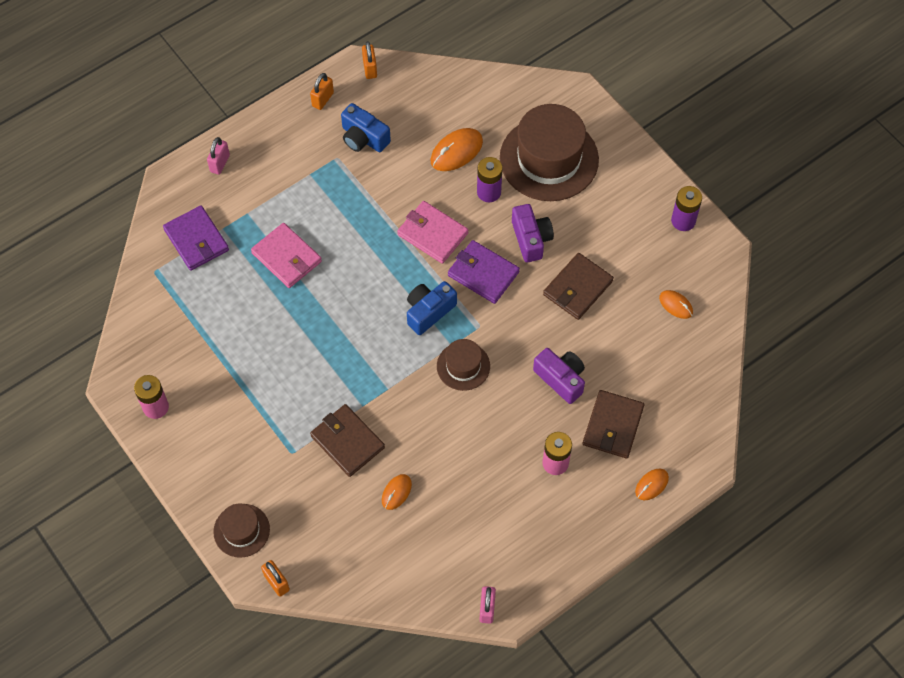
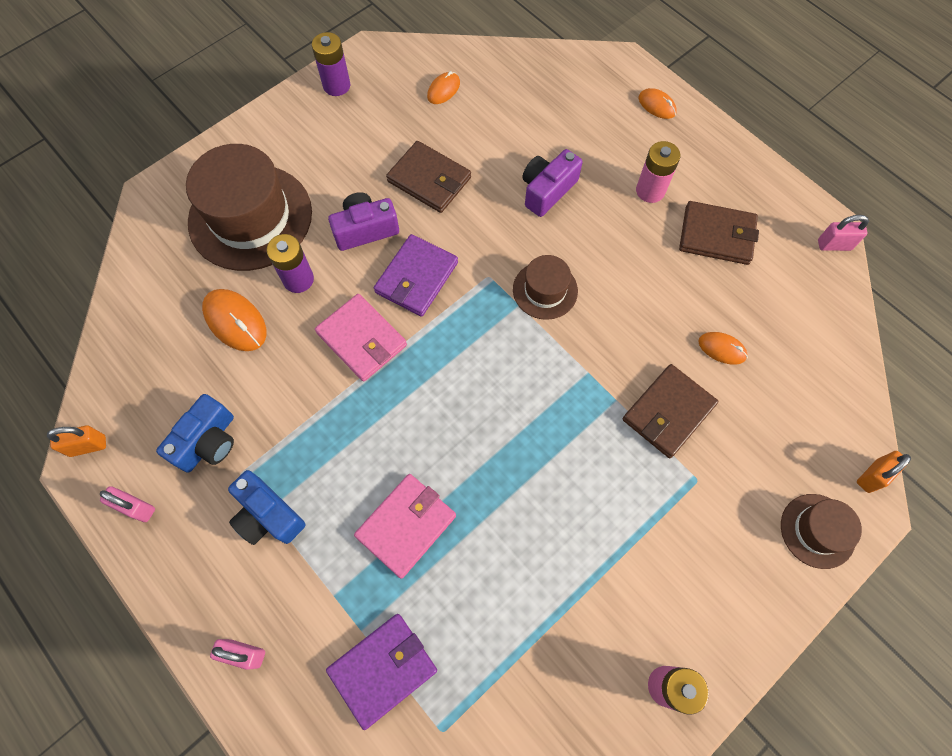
camera: 95 degrees left, 5 degrees up
(323, 99) = (136, 507): orange padlock -> pink padlock
(429, 311) = (475, 334): blue camera -> blue camera (268, 515)
(432, 234) = (361, 339): pink wallet -> pink wallet turned 75 degrees counterclockwise
(613, 426) = (596, 141): brown wallet -> brown wallet (716, 235)

